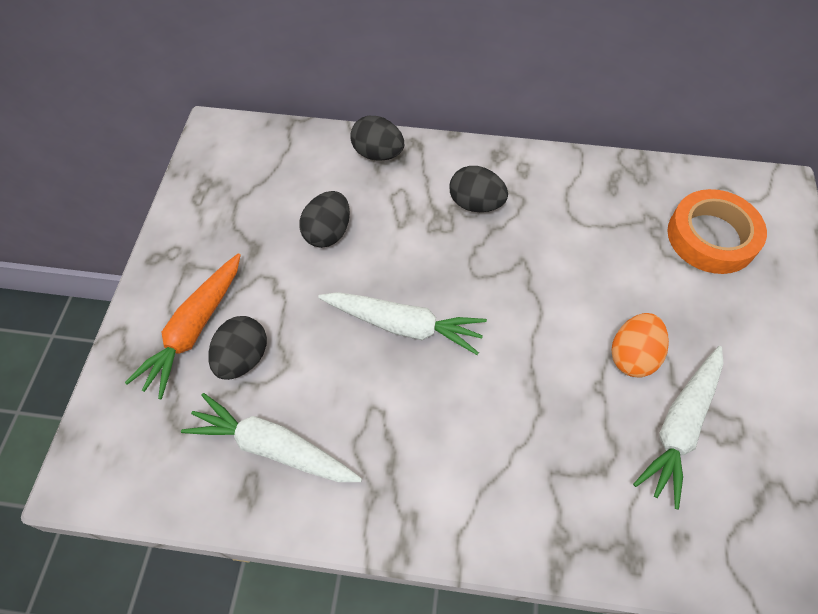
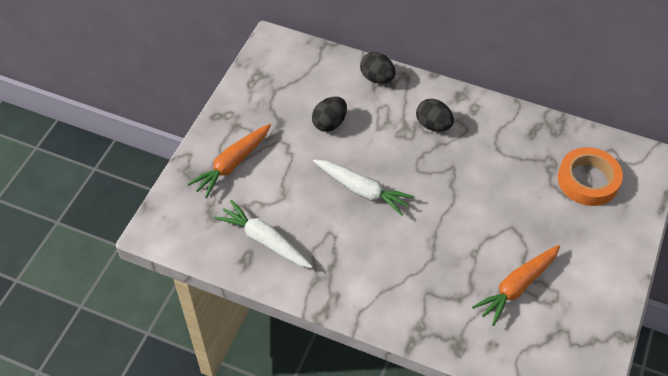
camera: 15 degrees right, 5 degrees down
(243, 358) = (258, 187): black egg -> none
(632, 356) = (503, 240): orange egg -> none
(680, 427) = (517, 287): white carrot -> orange carrot

